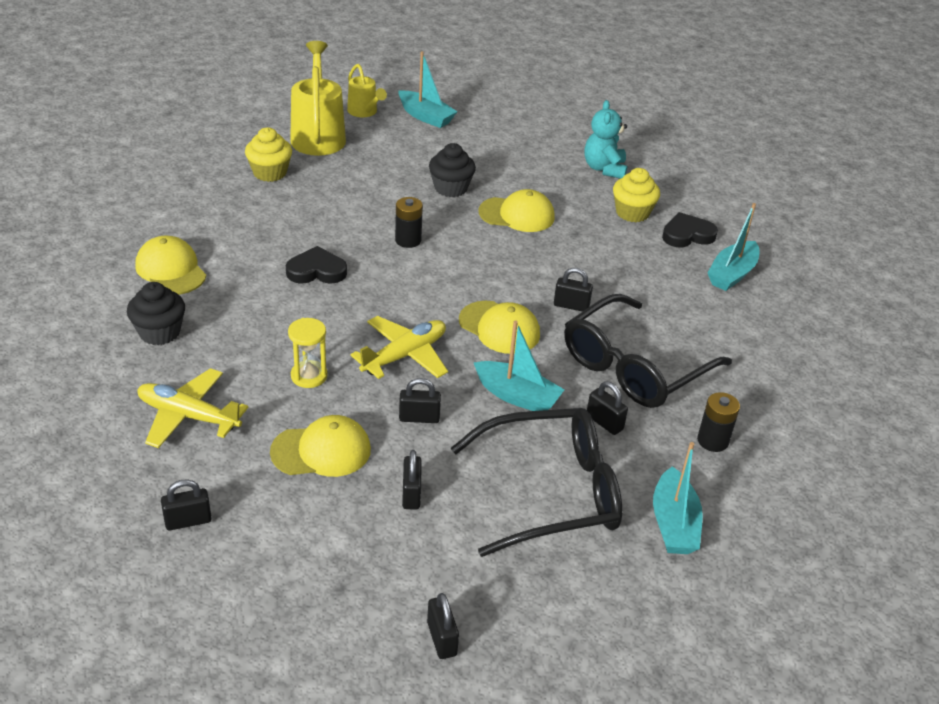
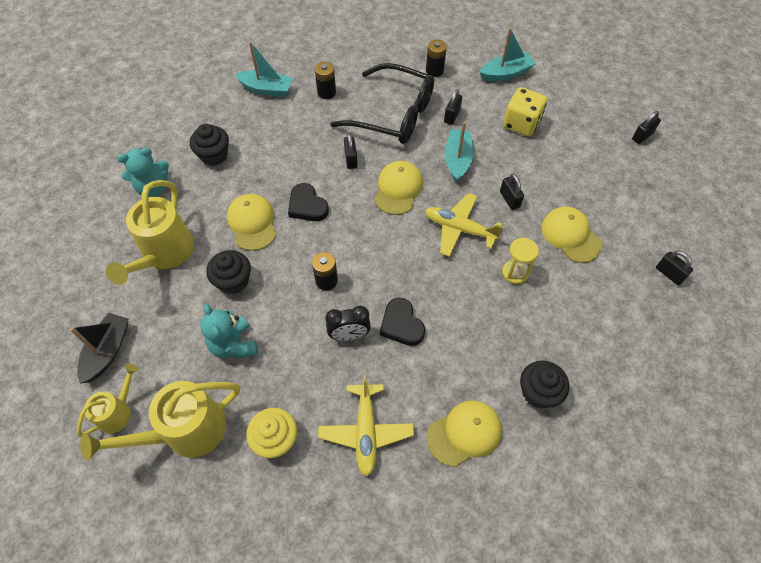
camera: 110 degrees left, 20 degrees up
(171, 270) = (464, 433): yellow cap -> yellow cap turned 150 degrees counterclockwise
(188, 416) = (598, 322): yellow plane -> yellow plane (366, 431)
(333, 236) = (349, 335): none -> black clock
(379, 173) = (234, 345): none -> turquoise teddy bear
(411, 494) = (568, 180): black padlock -> none
(425, 116) = (108, 351): turquoise boat -> black boat
(511, 159) = (164, 255): none -> yellow watering can
(551, 492) = (521, 124): black glasses -> yellow dice
(632, 213) = (214, 155): yellow cupcake -> black cupcake
(687, 235) = (229, 119): black heart -> black heart (307, 206)
(705, 321) = (326, 92): none -> black battery

